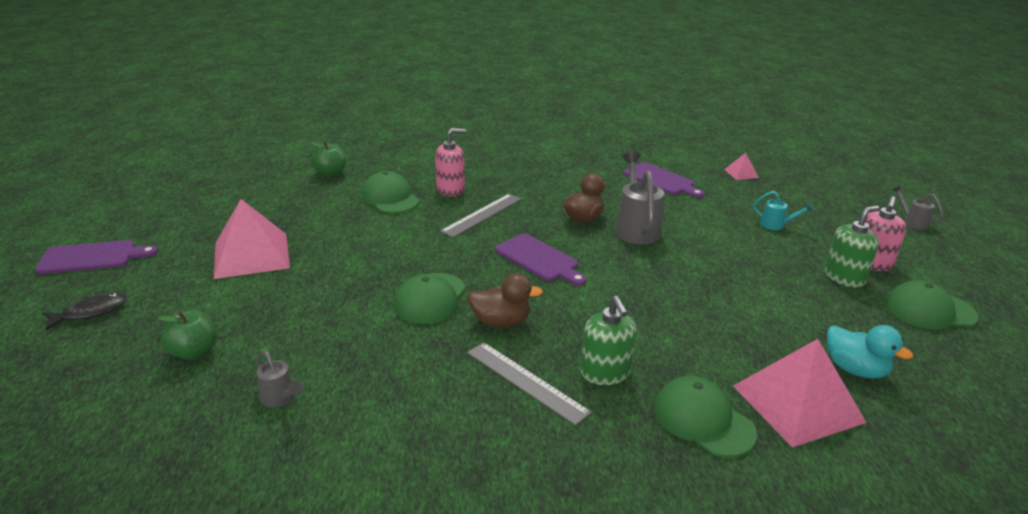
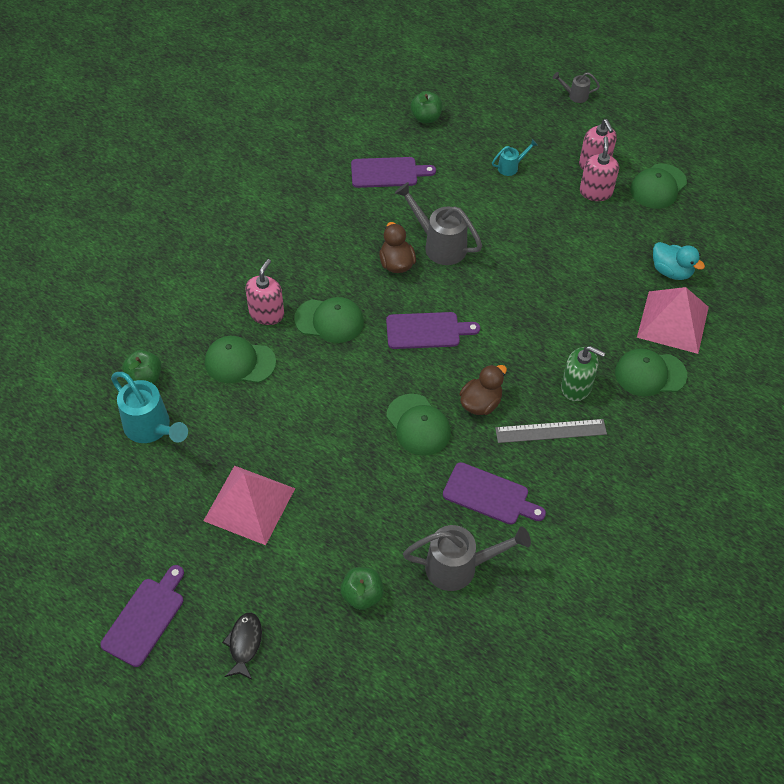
camera: 50 degrees left, 25 degrees up
(280, 398) = (459, 567): grey watering can -> grey watering can, size x1.95
(286, 191) = (151, 428): none -> turquoise watering can
(394, 377) = (489, 495): none -> purple cutting board
(482, 215) = (329, 320): grey ruler -> green cap
(741, 173) = (426, 118): pink pyramid -> green apple
(844, 277) = (595, 192): green soap dispenser -> pink soap dispenser
(855, 369) = (671, 271): turquoise duck -> turquoise duck turned 45 degrees clockwise

